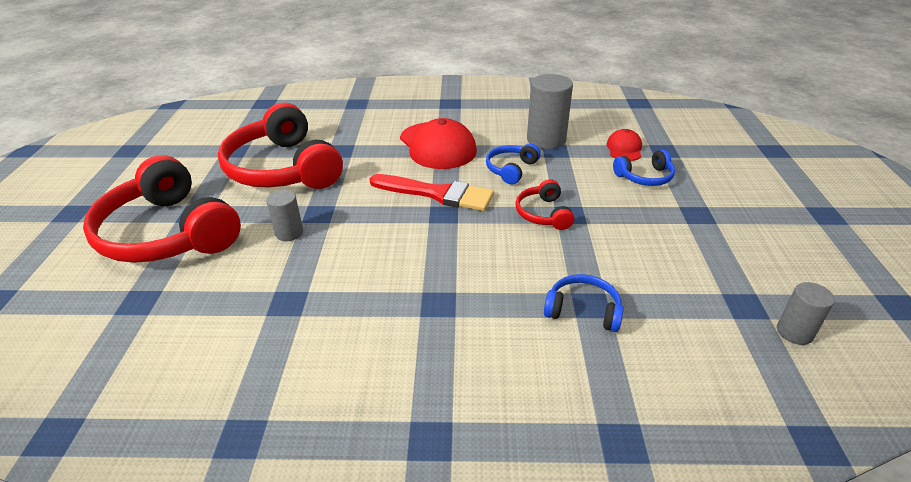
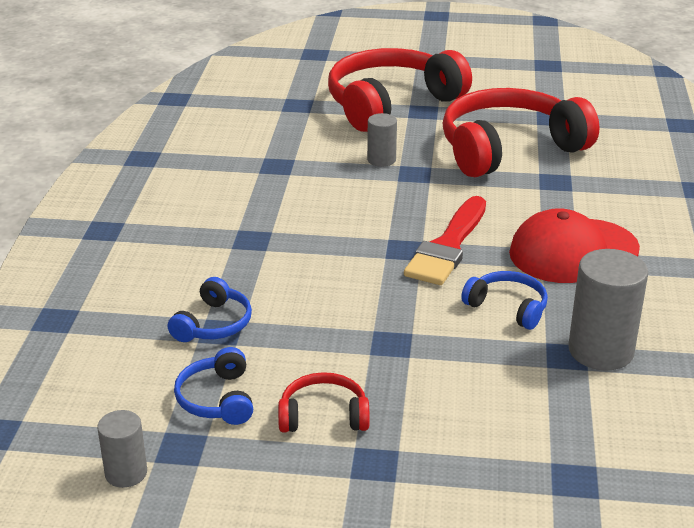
camera: 95 degrees right, 5 degrees down
(543, 214) = (395, 321): red headphones -> red headphones (323, 415)
(624, 148) = (577, 431): red cap -> none
(645, 177) = (483, 434): blue headphones -> blue headphones (217, 399)

